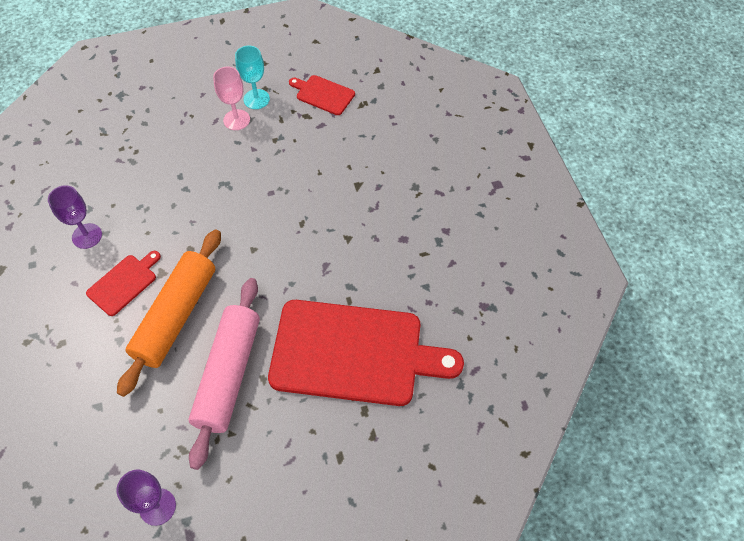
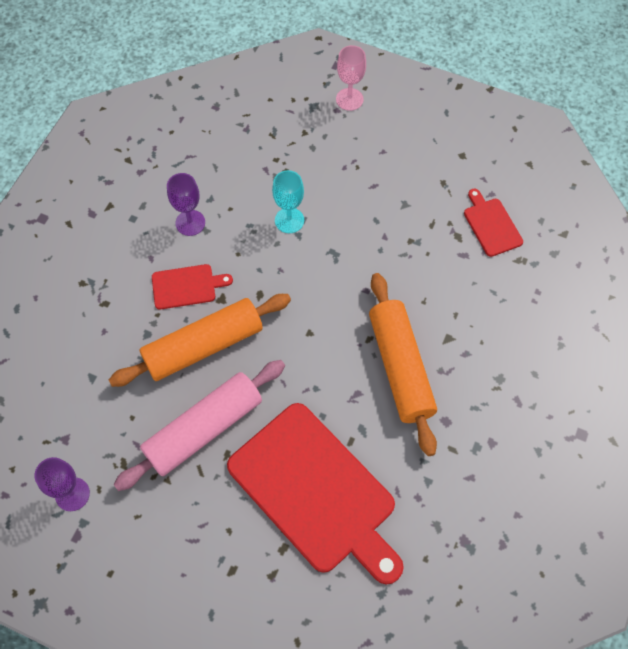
camera: 40 degrees right, 5 degrees up
(236, 120) = (392, 198): pink goblet -> pink goblet (349, 99)
(256, 99) = (426, 188): turquoise goblet -> turquoise goblet (289, 220)
(341, 226) = (400, 367): none -> orange rolling pin

